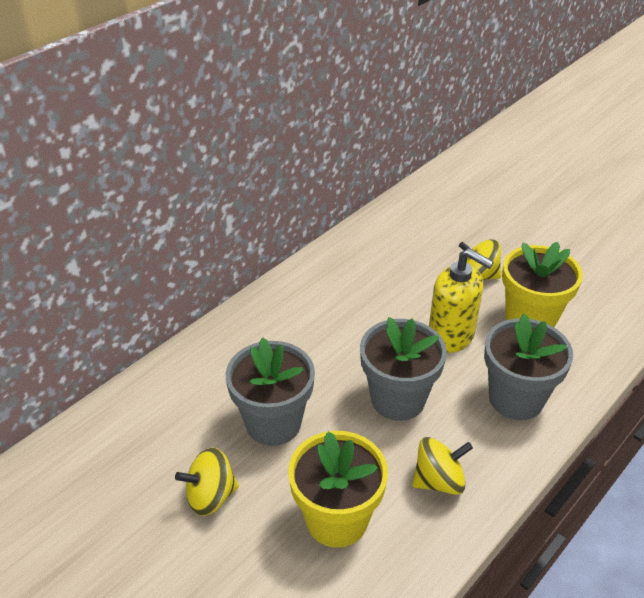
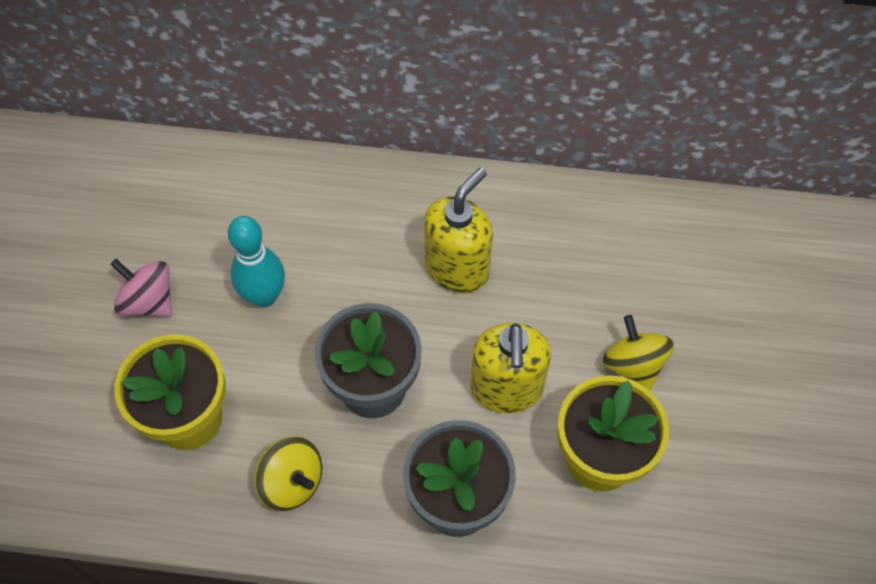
camera: 55 degrees right, 20 degrees up
(210, 496) = (149, 301): yellow spinning top -> pink spinning top
(273, 423) = (264, 296): grey flower pot -> turquoise bowling pin
(344, 315) = (457, 268): none -> yellow soap dispenser

